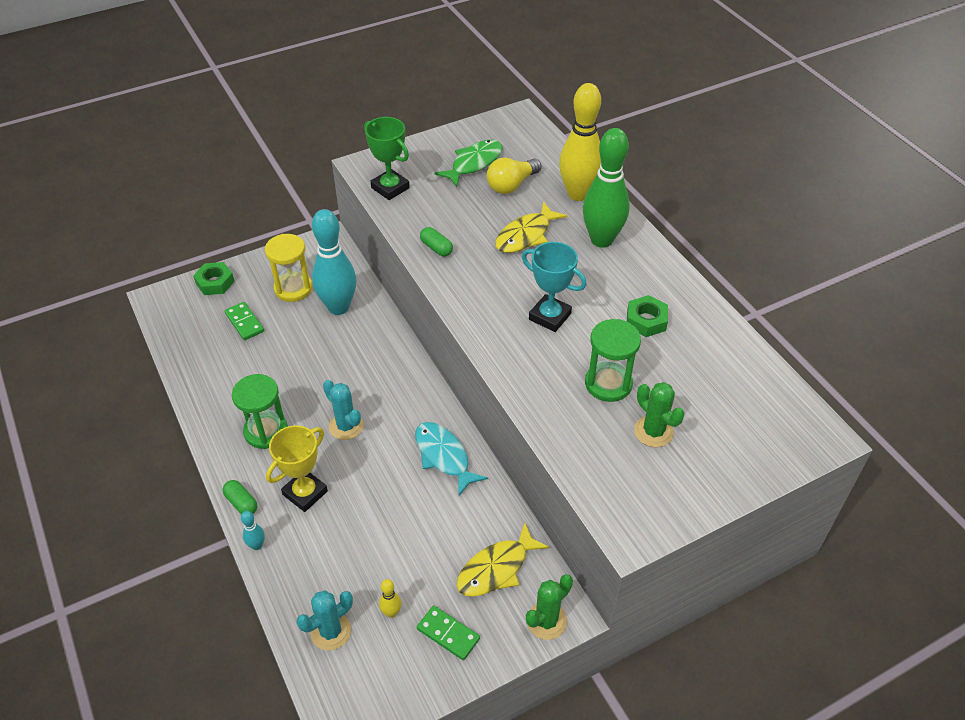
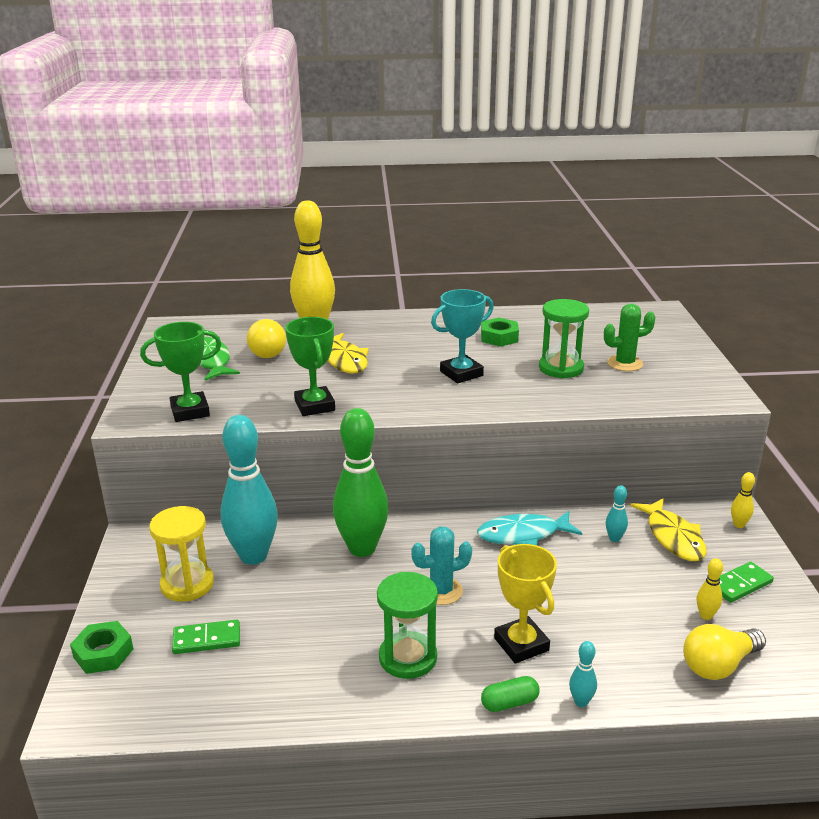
camera: 65 degrees left, 20 degrees down
(331, 631) = (719, 665): turquoise cactus -> yellow light bulb
(436, 248) = (314, 406): green capsule -> green trophy
(471, 523) = (614, 538): none -> turquoise bowling pin
(546, 621) = (739, 525): green cactus -> yellow bowling pin
(601, 240) = (385, 331): green bowling pin -> green bowling pin (362, 548)

